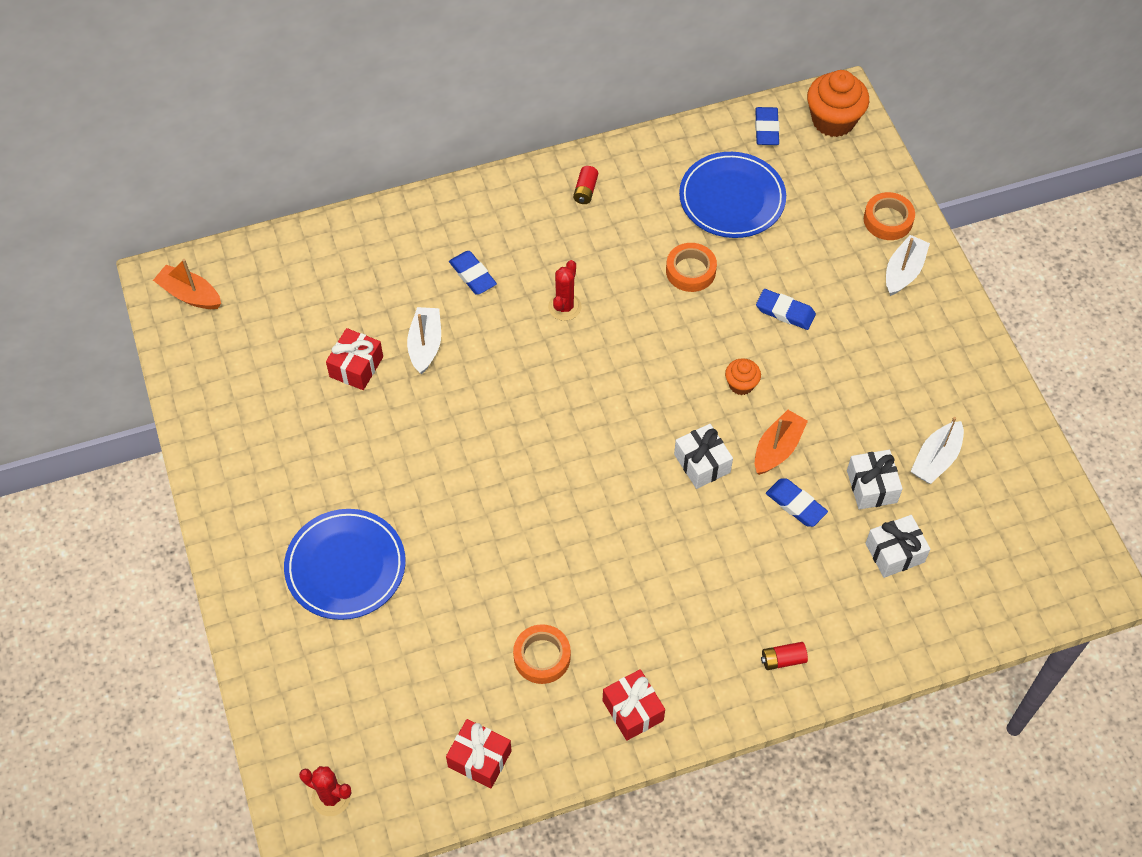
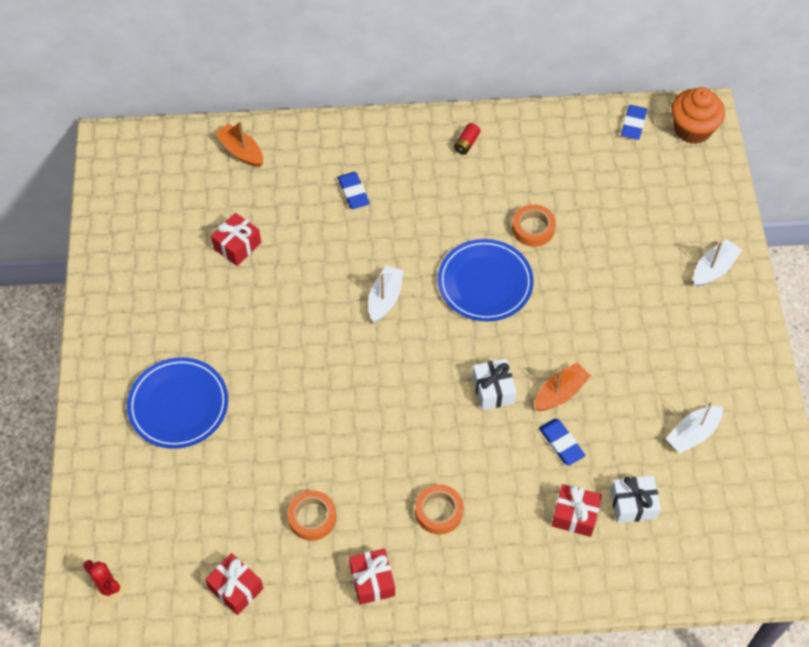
camera: 15 degrees right, 0 degrees up
(190, 294) = (126, 159): orange boat -> orange boat (241, 151)
(425, 345) = (298, 240): white boat -> white boat (385, 298)
(564, 307) = (420, 235): red cactus -> none
(732, 198) = (586, 176): blue plate -> blue plate (485, 283)
(741, 384) = (546, 332): orange cupcake -> none
(783, 659) = (510, 570): red battery -> none
(785, 312) = (602, 280): blue eraser -> none
(835, 580) = (575, 515): none -> red gift
(871, 486) = (630, 444): white gift -> none
(888, 220) = (713, 223): orange tape -> orange tape (439, 511)

